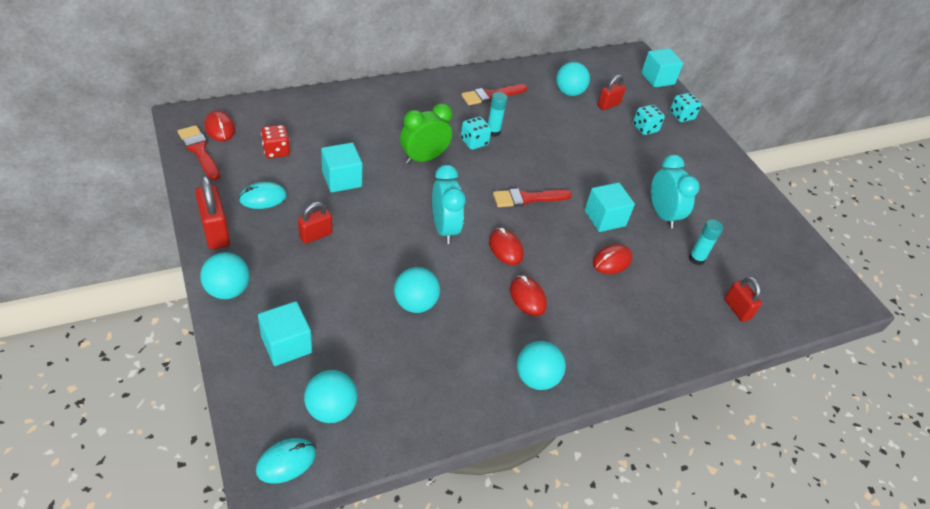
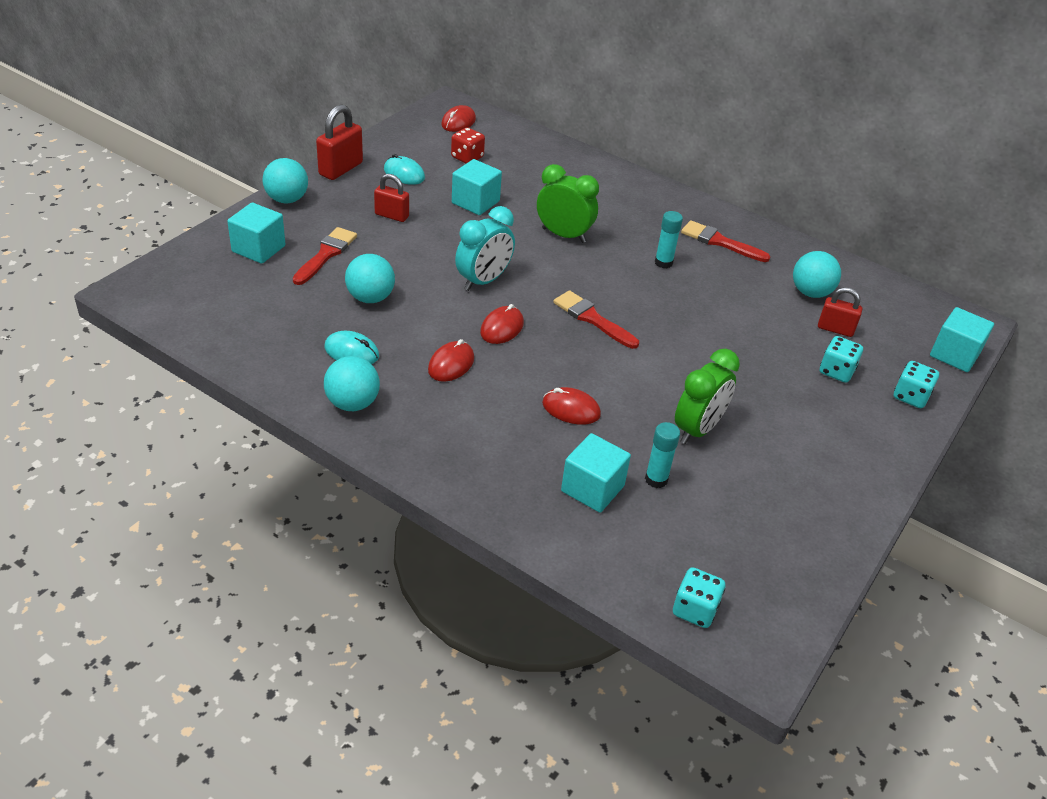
camera: 60 degrees right, 5 degrees down
(199, 151) = (420, 125): red brush -> red brush (326, 254)
(286, 462) = (146, 294): turquoise mouse -> turquoise mouse (351, 352)
(331, 409) = (214, 296): turquoise ball -> none
(474, 142) = (630, 256): turquoise dice -> turquoise dice (695, 610)
(604, 218) = (632, 384): turquoise cube -> turquoise cube (592, 488)
(662, 214) = (697, 429): turquoise clock -> green clock
(737, 309) = (611, 539): red padlock -> none

